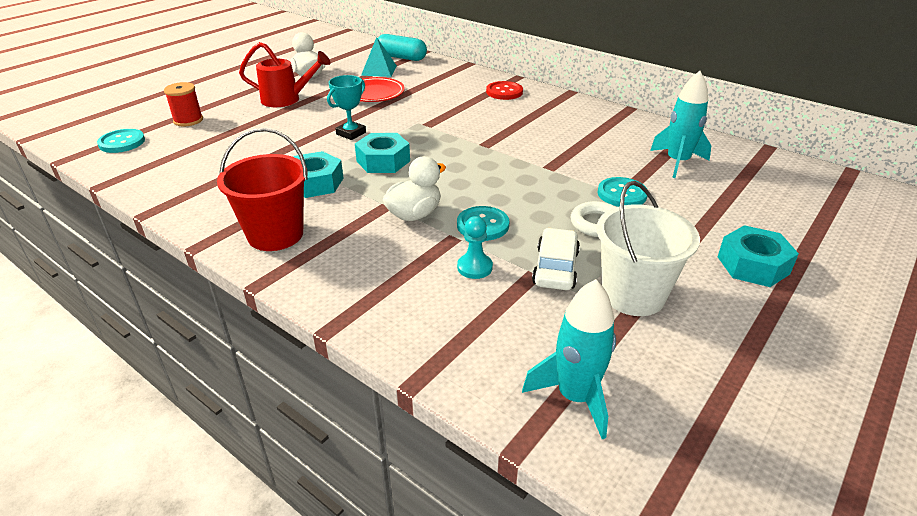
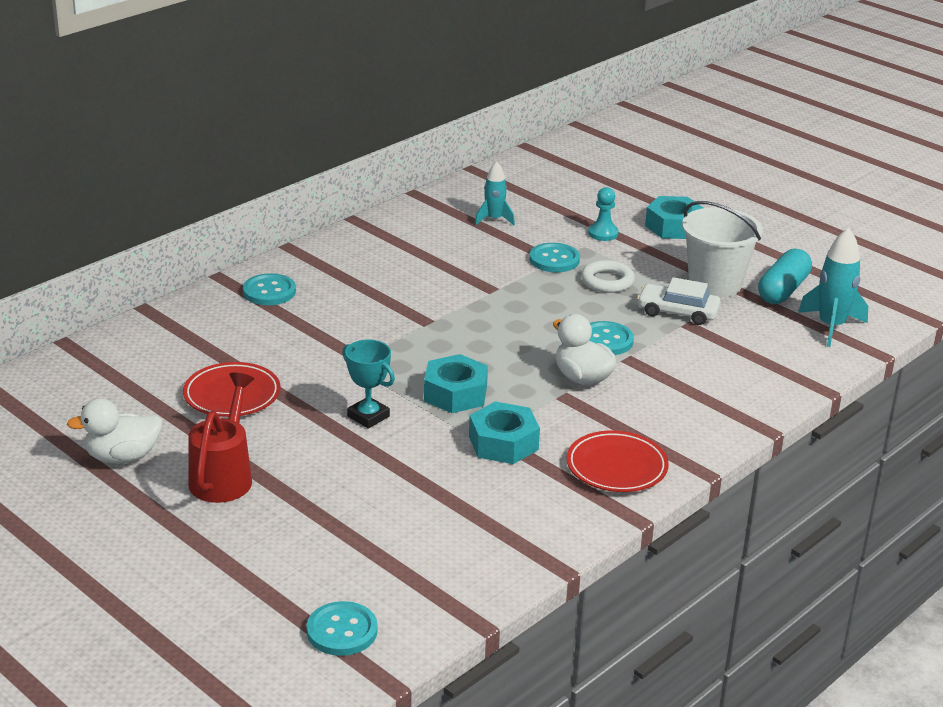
camera: 85 degrees left, 5 degrees down
(188, 120) = (275, 571): red spool -> none
(275, 234) = (616, 467): red bucket -> red plate
(379, 70) = (133, 388): turquoise pyramid -> none
(401, 57) = (83, 365): turquoise capsule -> turquoise capsule (783, 290)
(474, 267) = (677, 351): turquoise pawn -> turquoise pawn (603, 233)
(504, 92) = (269, 291): red button -> turquoise button
(677, 162) = (494, 219): turquoise rocket -> turquoise rocket, size x0.64

